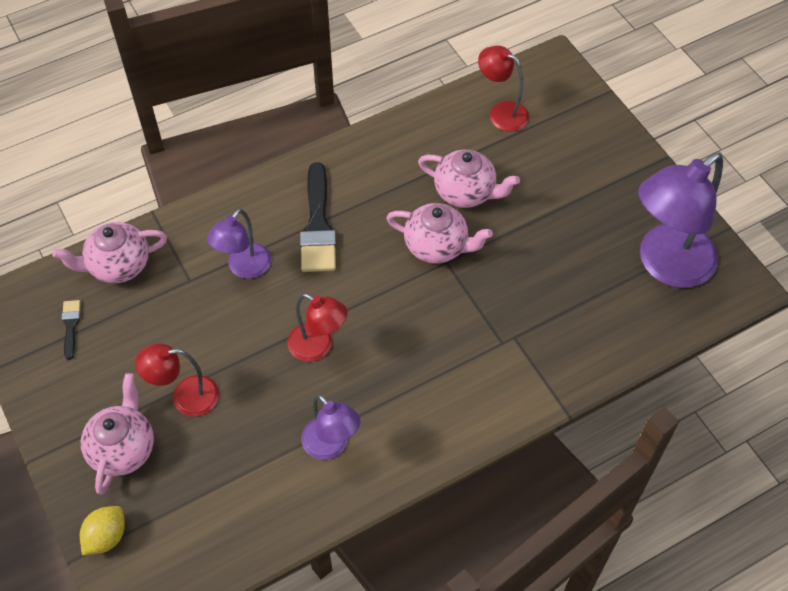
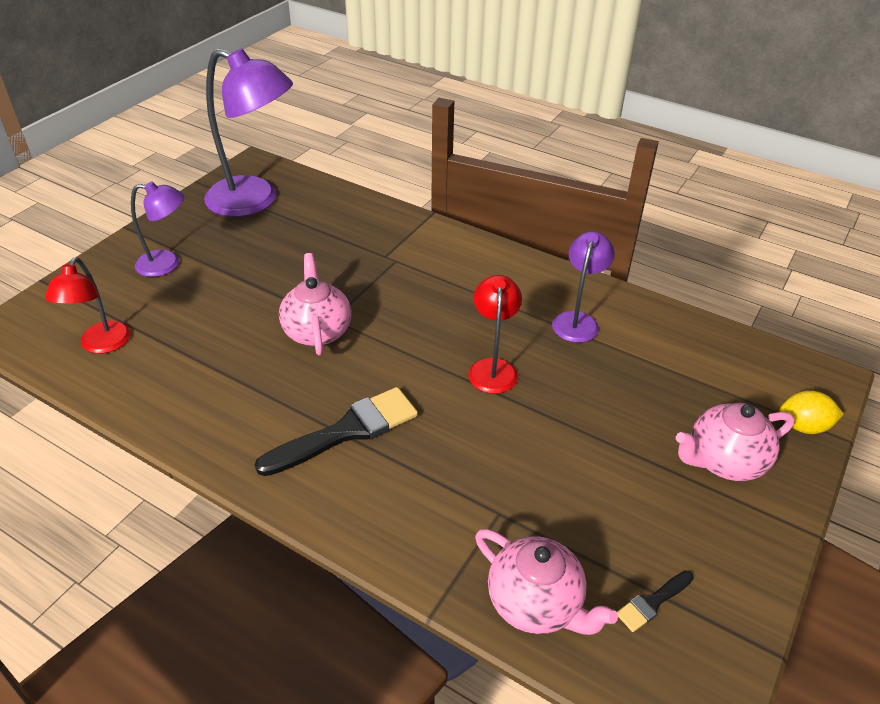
camera: 120 degrees left, 15 degrees down
(185, 397) = (630, 441): red lamp -> none
(244, 268) = (447, 469): purple lamp -> purple lamp (167, 264)
(465, 192) = (234, 334): pink teapot -> none

